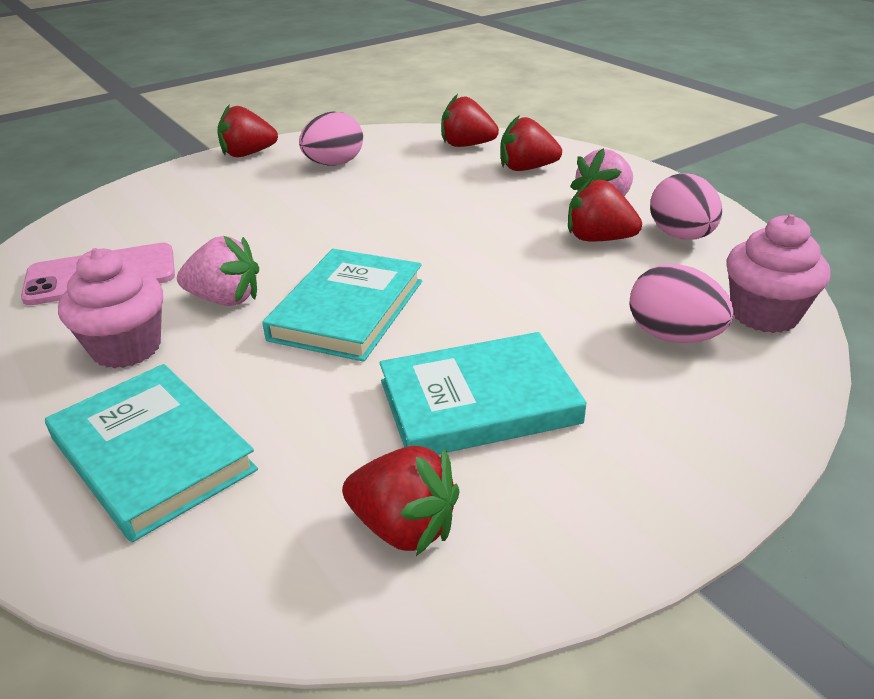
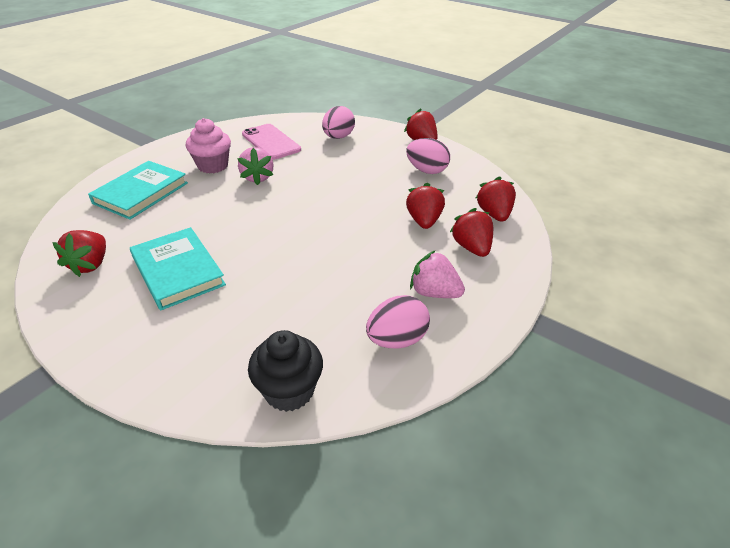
camera: 70 degrees right, 5 degrees up
(347, 310) = (256, 214): turquoise book -> none
(598, 239) = (373, 295): red strawberry -> red strawberry (424, 221)
(673, 336) = (251, 342): pink egg -> pink egg (338, 137)
(764, 314) = (289, 391): pink cupcake -> black cupcake

